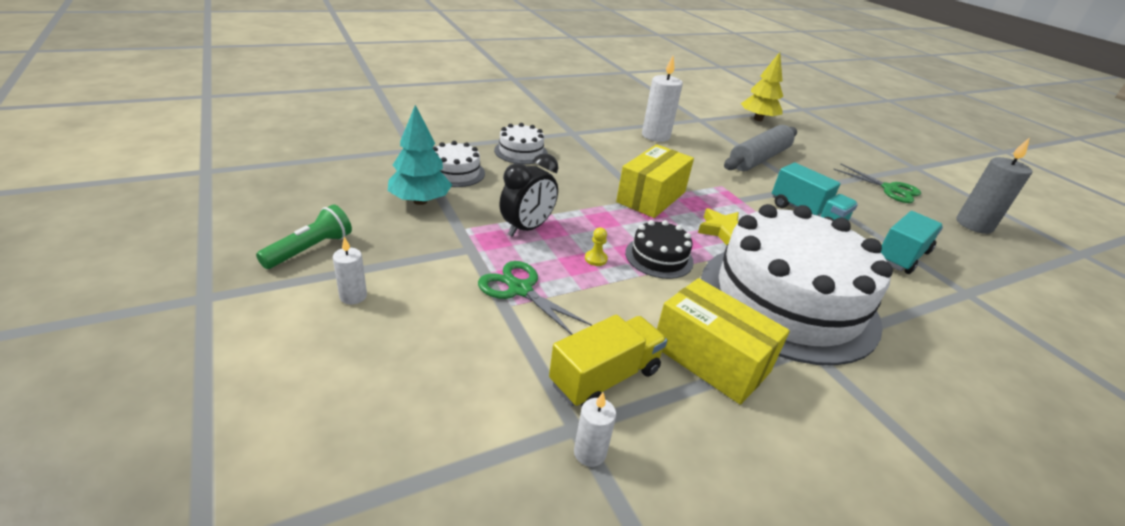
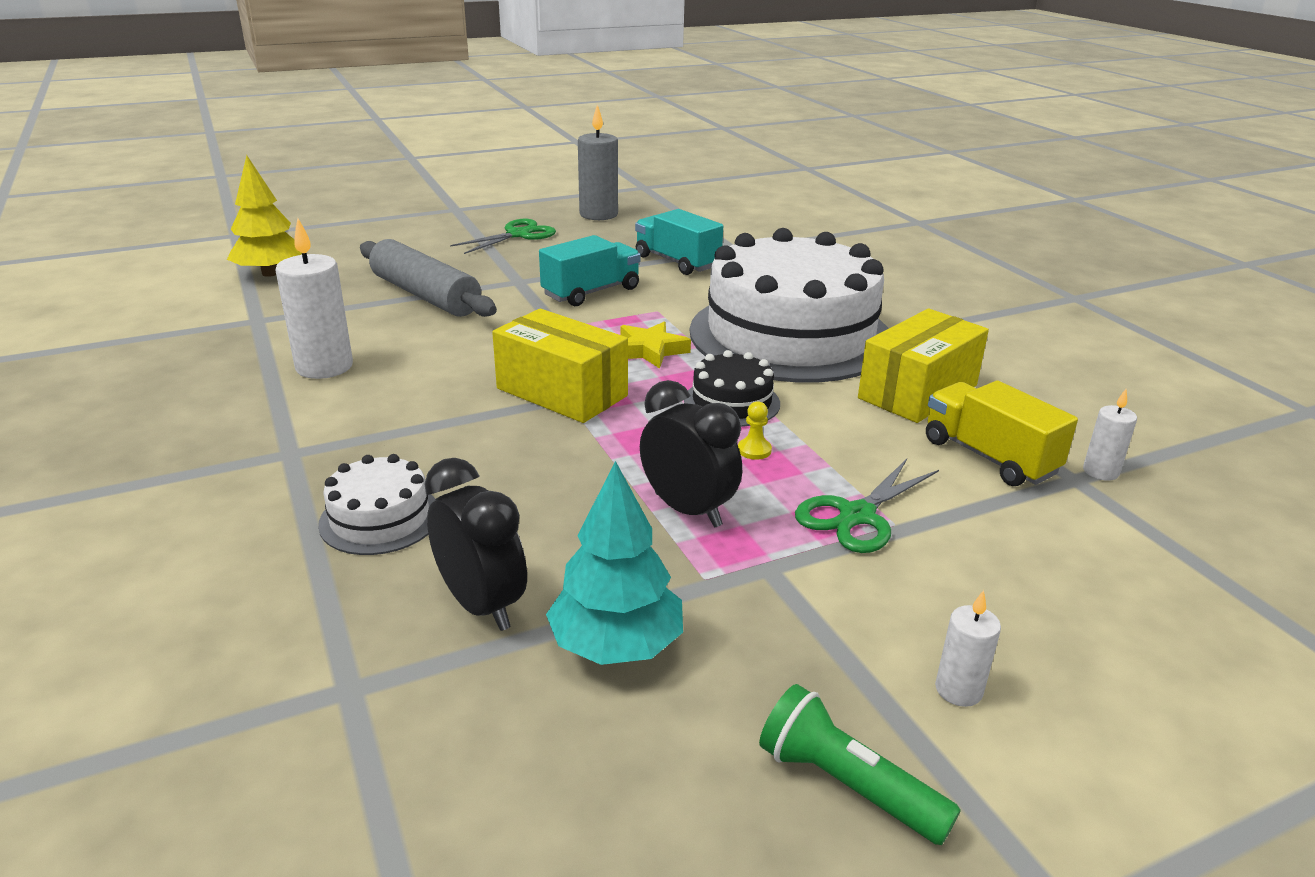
camera: 85 degrees left, 5 degrees down
(455, 172) = (481, 605): white cake -> black clock

